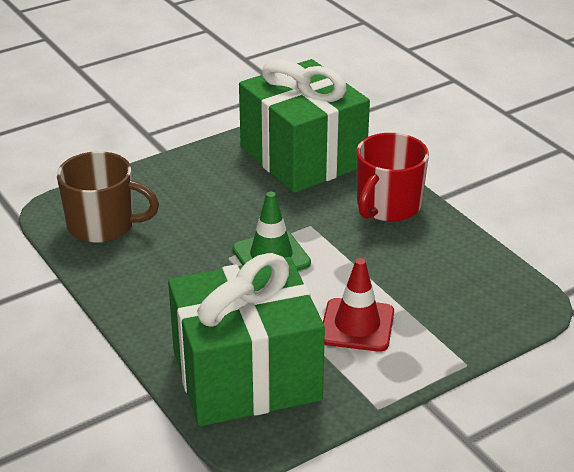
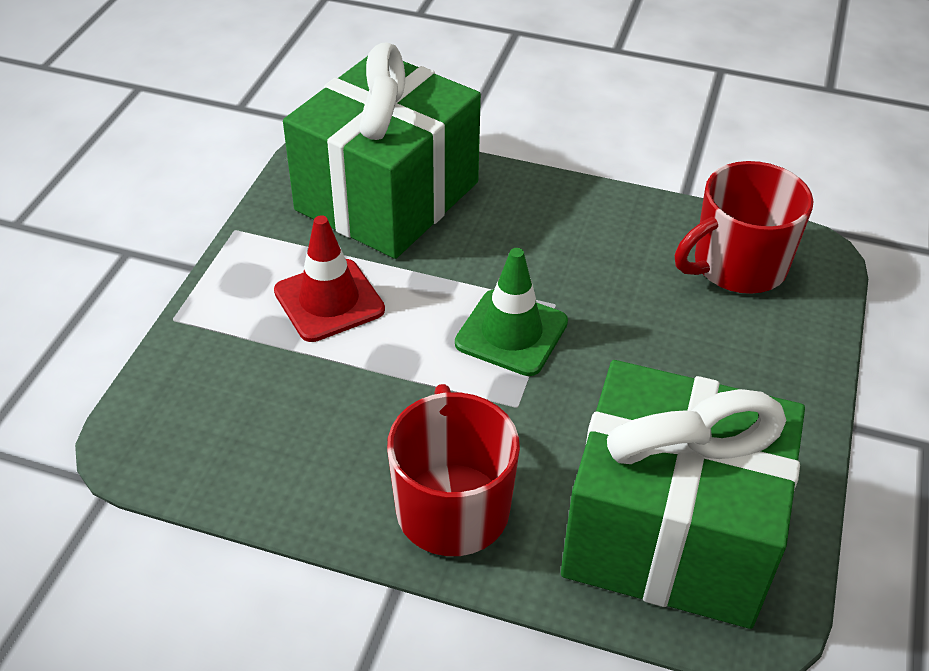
camera: 140 degrees right, 10 degrees up
(103, 225) = (737, 266): brown mug -> red mug

